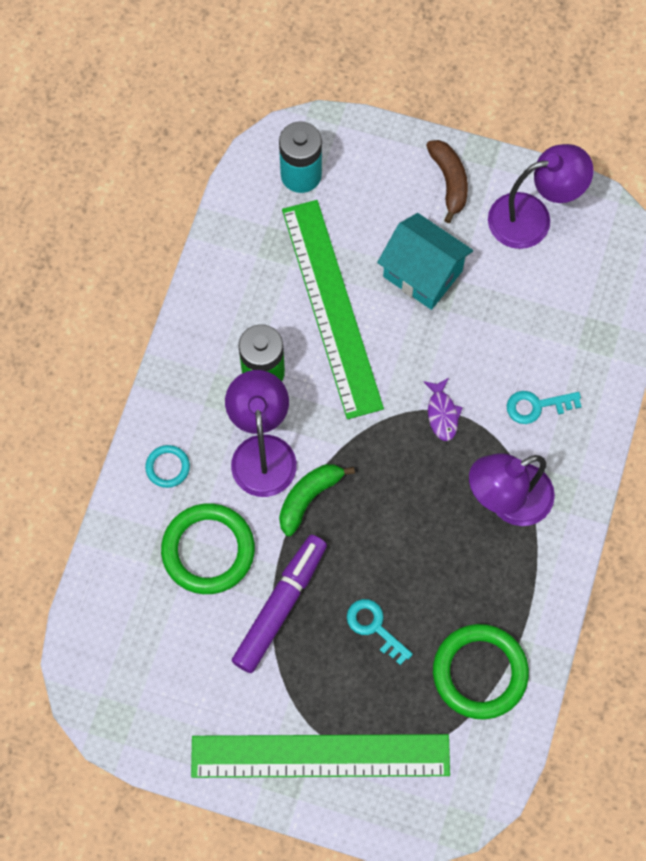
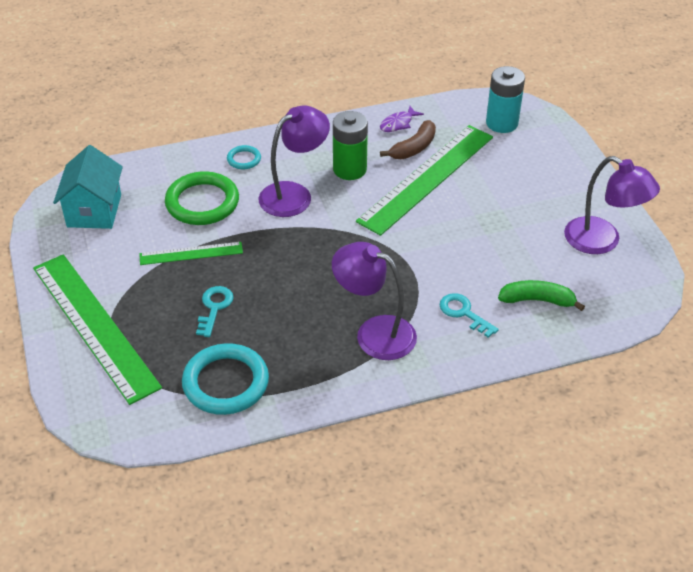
camera: 55 degrees right, 25 degrees down
(280, 606) = (191, 253): purple marker -> green ruler
(309, 498) = (281, 230): green banana -> green banana (537, 300)
(422, 273) = (498, 208): turquoise house -> turquoise house (94, 211)
(442, 413) = (407, 266): purple fish -> purple fish (398, 124)
(449, 182) = (578, 189): brown banana -> brown banana (413, 148)
(480, 672) = (226, 383): green ring -> turquoise ring

